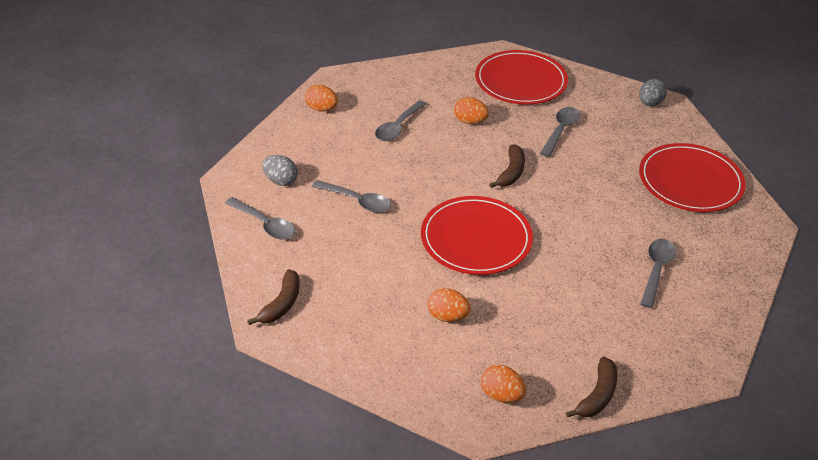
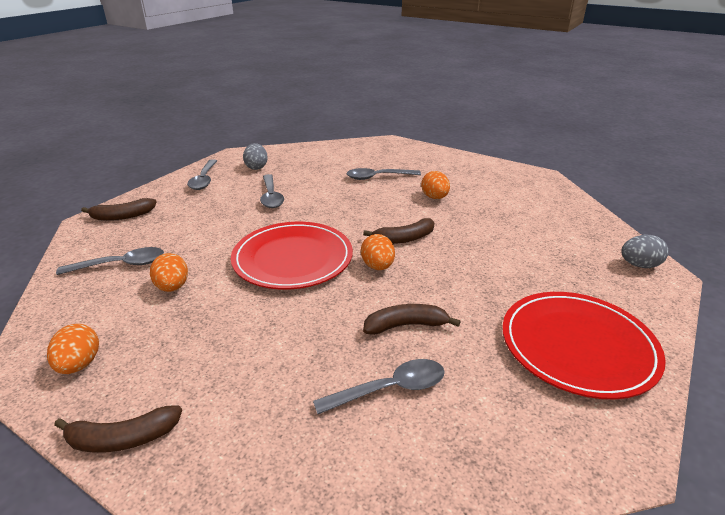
camera: 50 degrees right, 10 degrees down
(321, 109) = (351, 150): orange egg -> orange egg (377, 266)
(520, 81) = (525, 196): red plate -> none
(560, 130) = (502, 237): grey spoon -> grey spoon (121, 265)
(608, 231) = (406, 325): none -> brown banana

